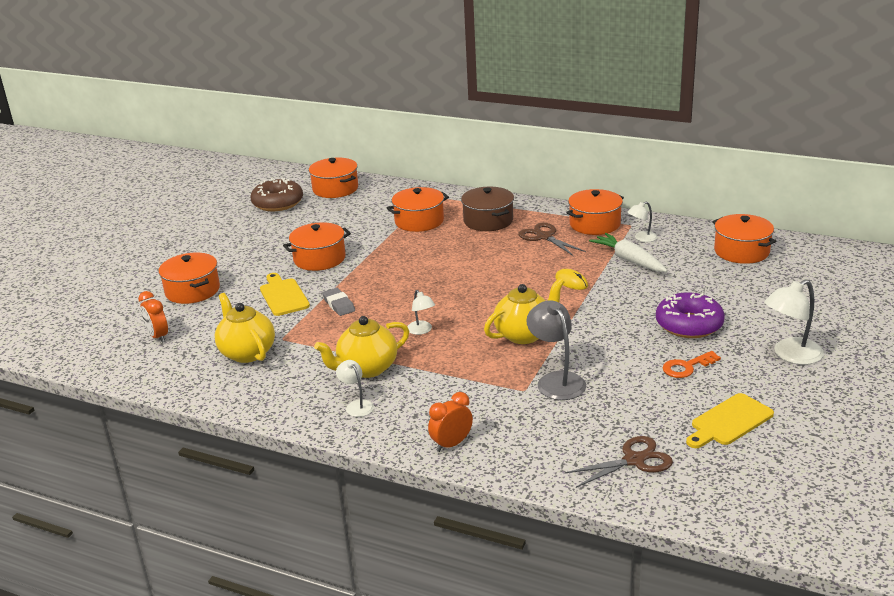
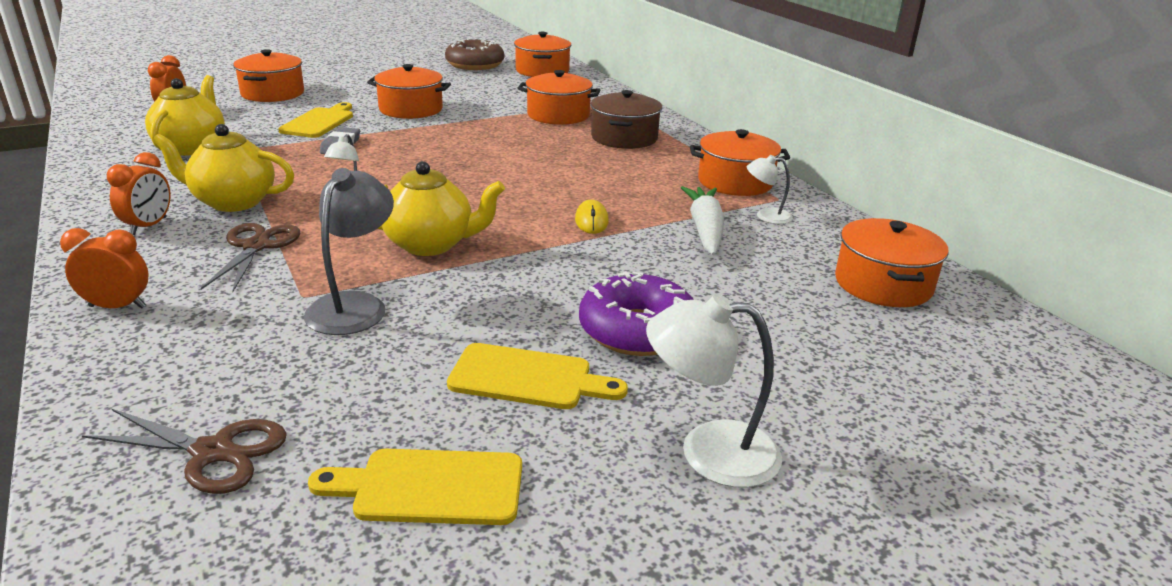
camera: 35 degrees right, 0 degrees up
(357, 405) = (149, 226): white lamp -> orange clock
(544, 237) = (652, 171): brown scissors -> brown scissors (256, 246)
(686, 367) = (528, 378): orange key -> yellow cutting board

